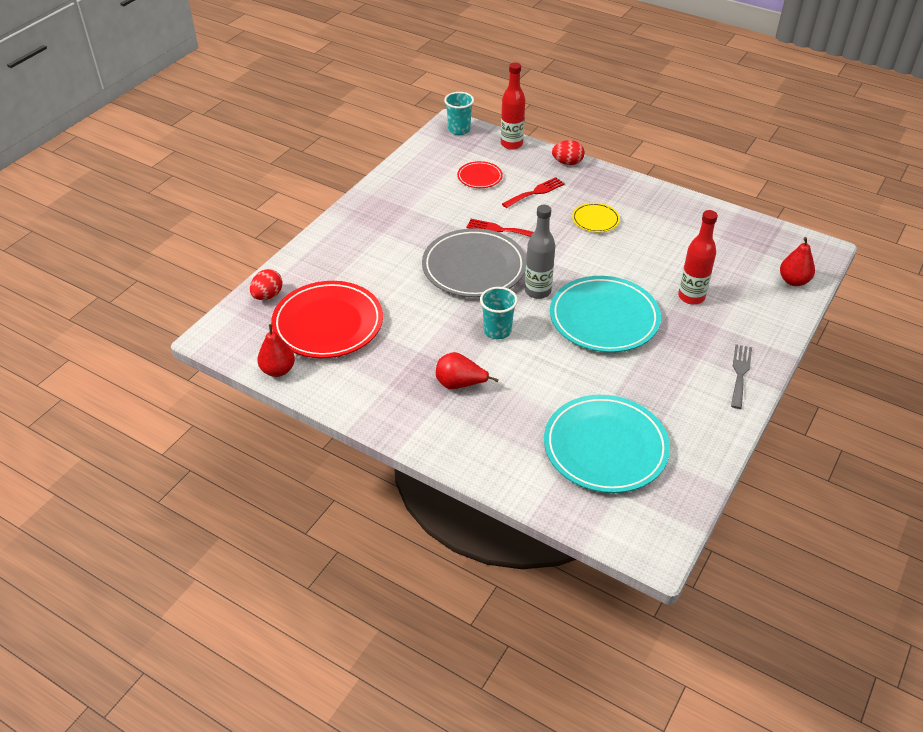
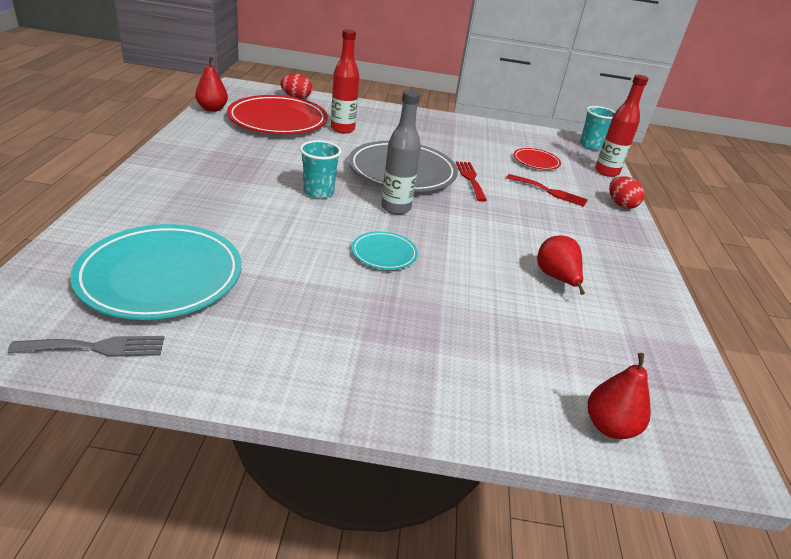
camera: 60 degrees right, 10 degrees down
(460, 384) = (230, 181): red pear -> red pear (556, 278)
(595, 220) = (547, 231): yellow plate -> none
(604, 318) = (384, 253): turquoise plate -> turquoise plate, size x0.48
(691, 297) = (478, 318): red bottle -> red bottle (342, 129)
(740, 373) = (352, 382): grey fork -> grey fork (97, 347)

